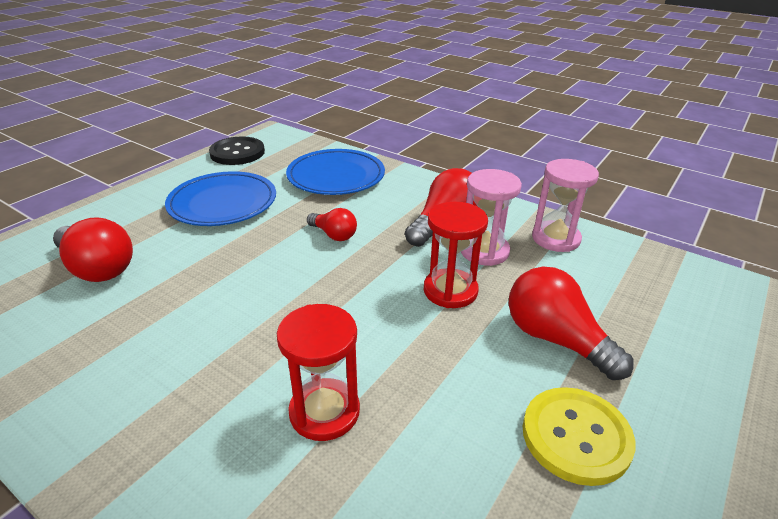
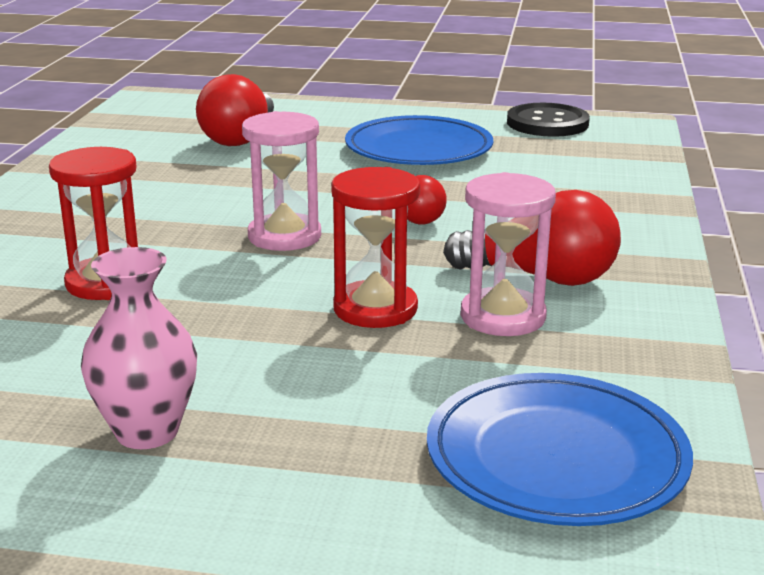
camera: 65 degrees right, 10 degrees down
(336, 176) = (573, 185): blue plate -> blue plate (556, 457)
(555, 238) = (617, 370): pink hourglass -> pink hourglass (284, 236)
(555, 339) = (332, 398): red light bulb -> none
(576, 436) = (147, 432): yellow button -> pink vase

